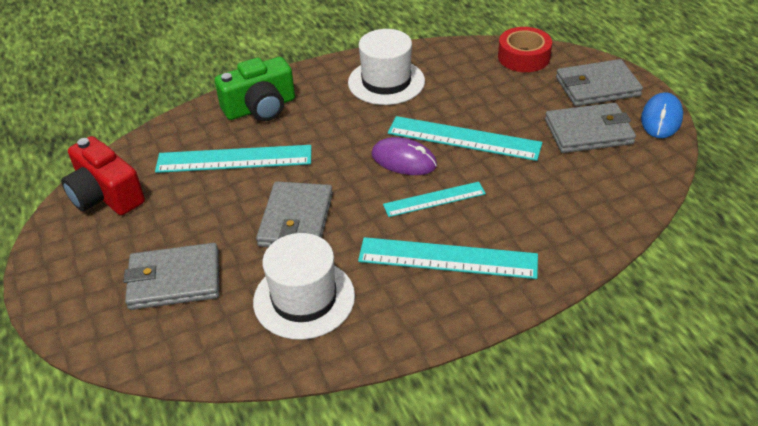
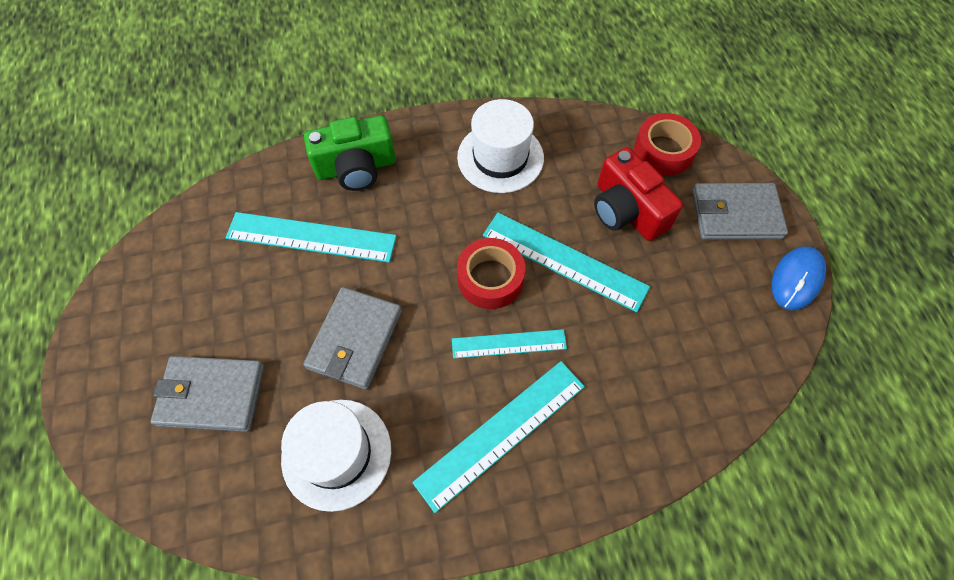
camera: 10 degrees right, 20 degrees up
(106, 195) = (169, 259): red camera -> red camera (627, 210)
(404, 160) = (490, 279): purple mouse -> red tape
(447, 258) = (501, 433): turquoise ruler -> turquoise ruler turned 60 degrees counterclockwise
(588, 132) = (707, 281): grey wallet -> none

